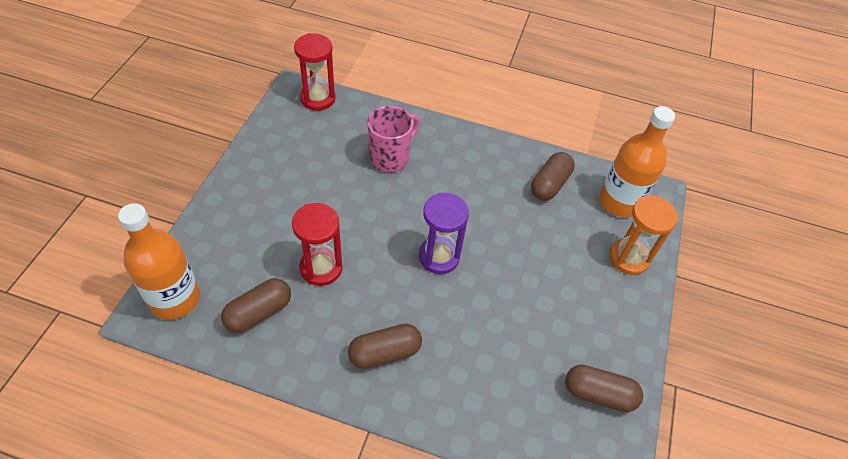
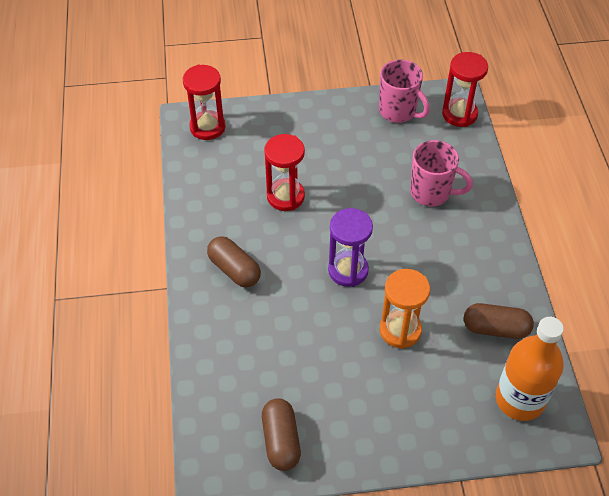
camera: 70 degrees right, 0 degrees up
(175, 299) = (207, 127): orange bottle -> red hourglass
(259, 312) = (224, 178): brown capsule -> none
(282, 136) = (398, 111): none -> pink mug
(628, 258) = (450, 427): orange hourglass -> orange hourglass (400, 330)

